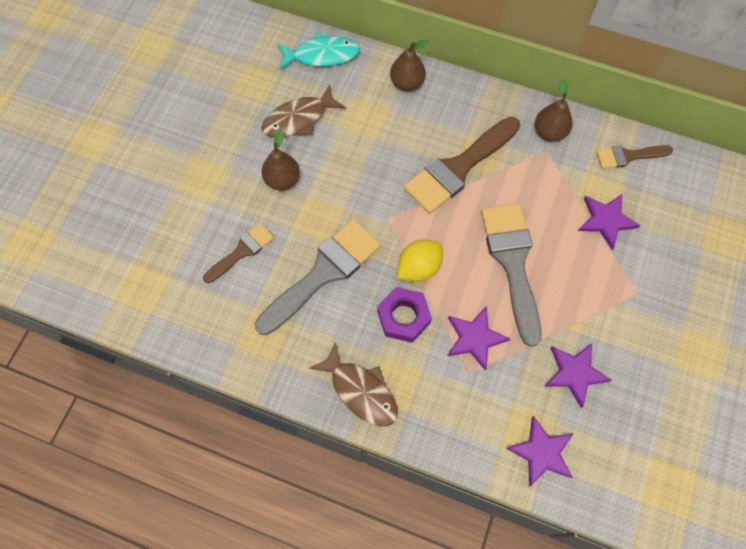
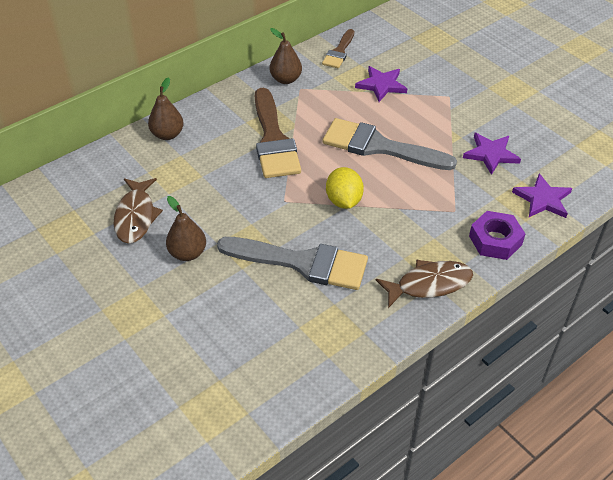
camera: 60 degrees left, 20 degrees down
(242, 251) = (236, 312): brown brush -> none
(322, 55) = (86, 174): turquoise fish -> none
(324, 273) = (302, 263): grey brush -> grey brush turned 120 degrees clockwise
(403, 317) = (381, 229): purple nut -> purple nut (495, 240)
(474, 338) = (428, 195): purple star -> none

